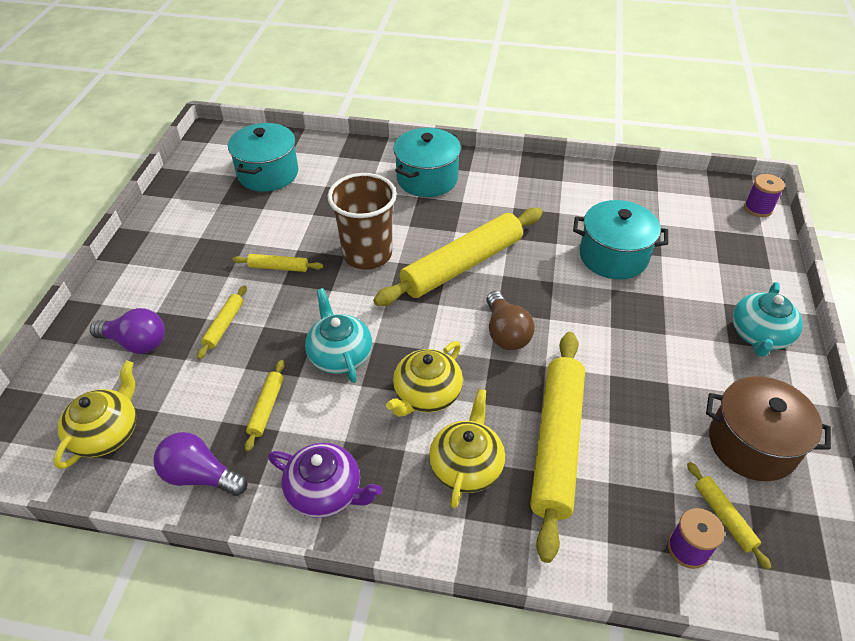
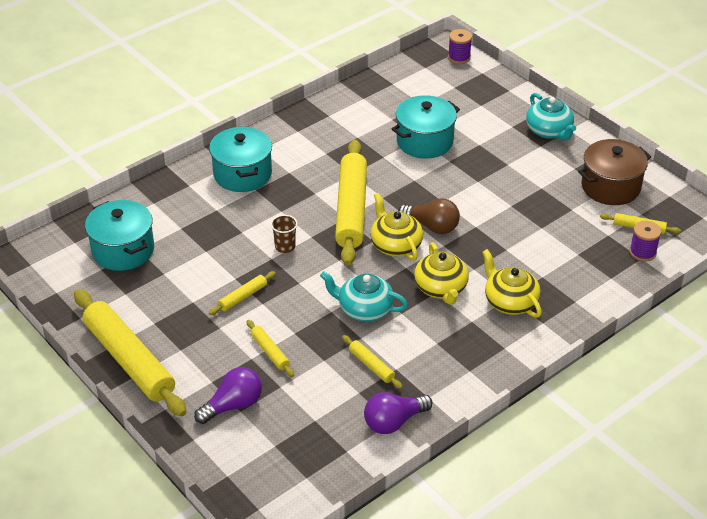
camera: 50 degrees left, 5 degrees down
(106, 433) = (306, 454): yellow teapot -> yellow teapot (395, 245)
(326, 491) = (466, 370): purple teapot -> none
(367, 254) = (285, 246): brown cup -> brown cup, size x0.46
(557, 444) = (534, 257): yellow rolling pin -> yellow rolling pin (130, 360)

